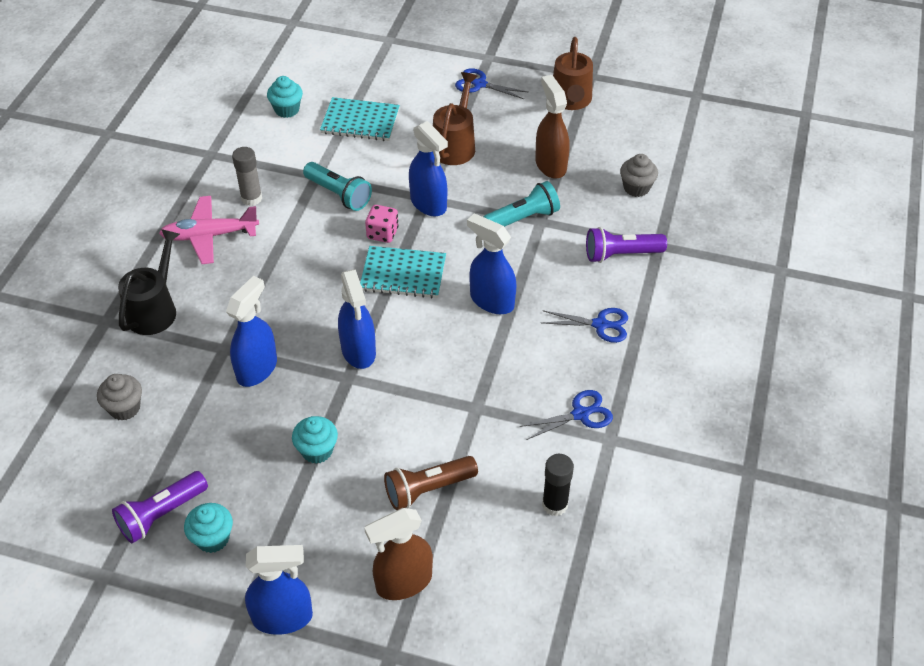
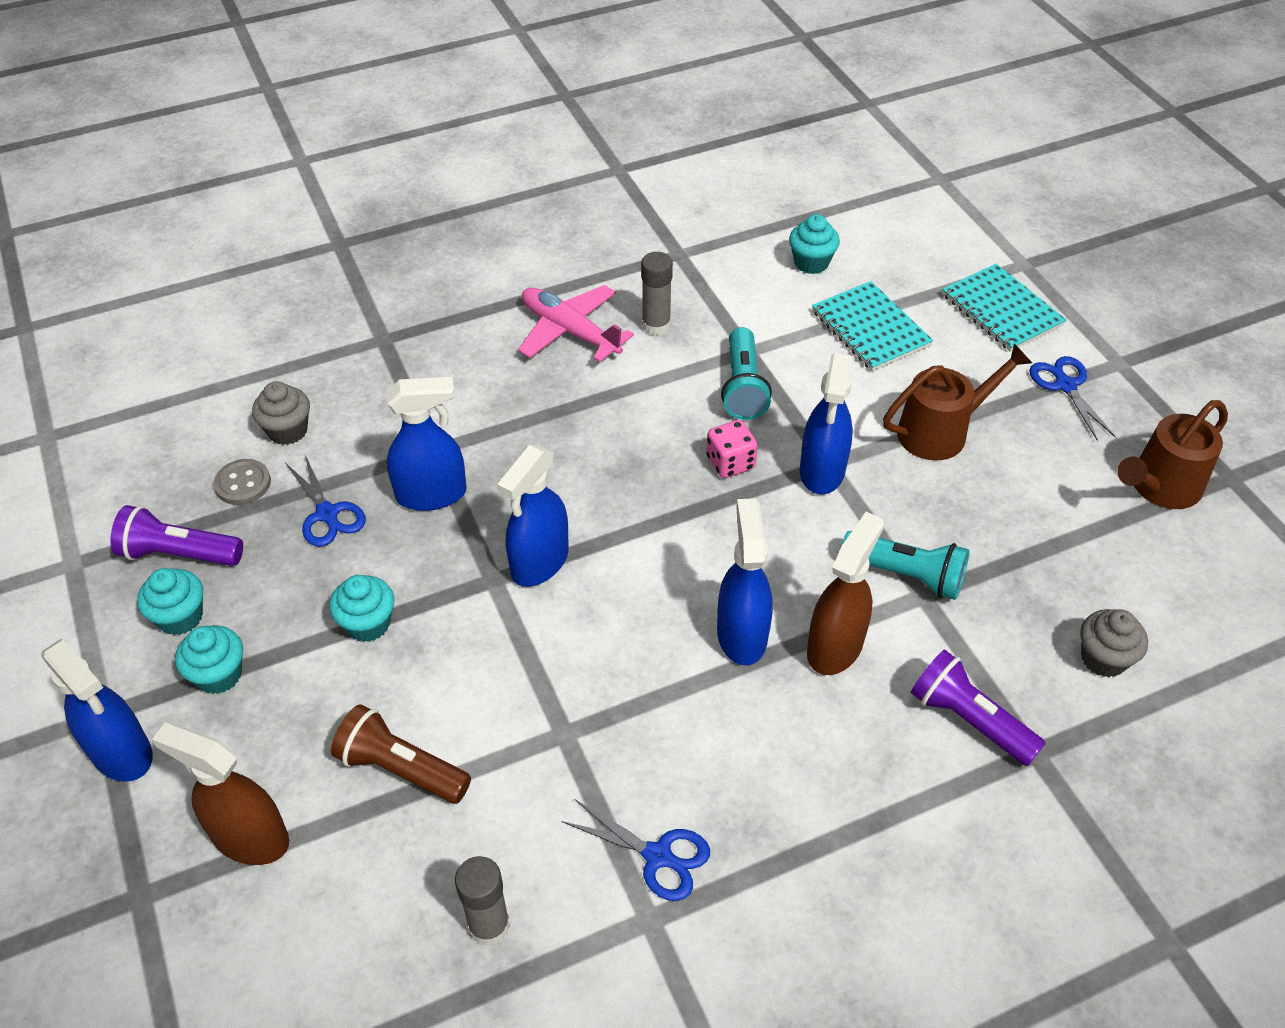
camera: 50 degrees right, 0 degrees up
(142, 453) = (243, 483): none -> grey button
(155, 309) = (433, 362): black watering can -> none
(277, 540) = (219, 675): none -> turquoise cupcake
(403, 274) = (691, 523): turquoise notebook -> turquoise notebook (1001, 310)
(550, 165) = (1026, 542): brown spray bottle -> brown spray bottle (835, 646)
(555, 505) = (489, 925): black glue stick -> grey glue stick
(600, 324) = (826, 777): blue scissors -> blue scissors (327, 514)

